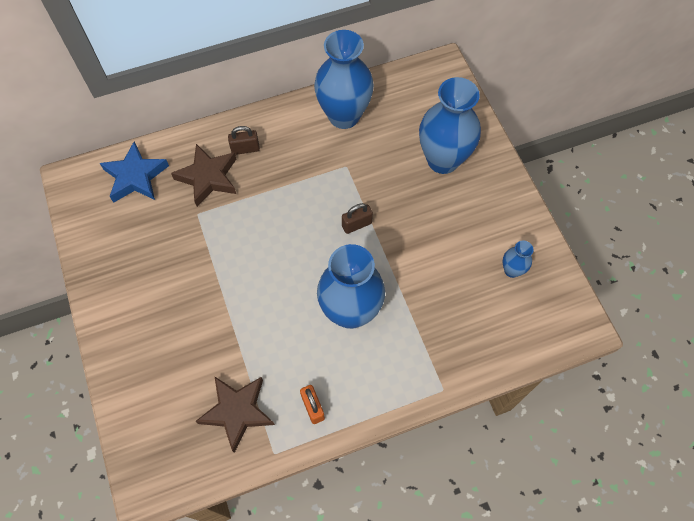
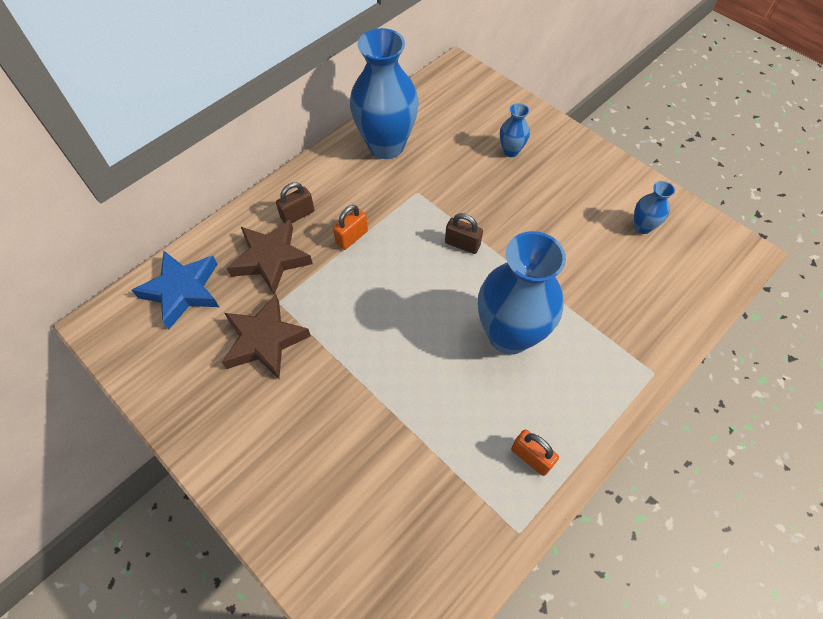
camera: 25 degrees left, 5 degrees down
(237, 412) = (448, 504): brown star -> brown star (264, 340)
(276, 184) = (352, 237): none -> orange padlock
(356, 224) = (462, 244): brown padlock -> brown padlock turned 75 degrees clockwise
(443, 160) = (510, 151): blue vase -> blue vase, size x0.45

